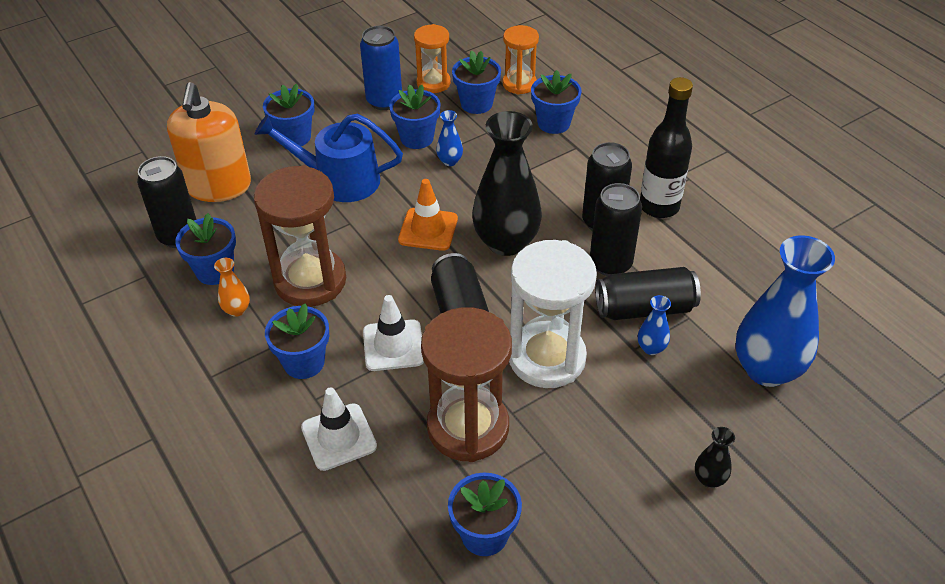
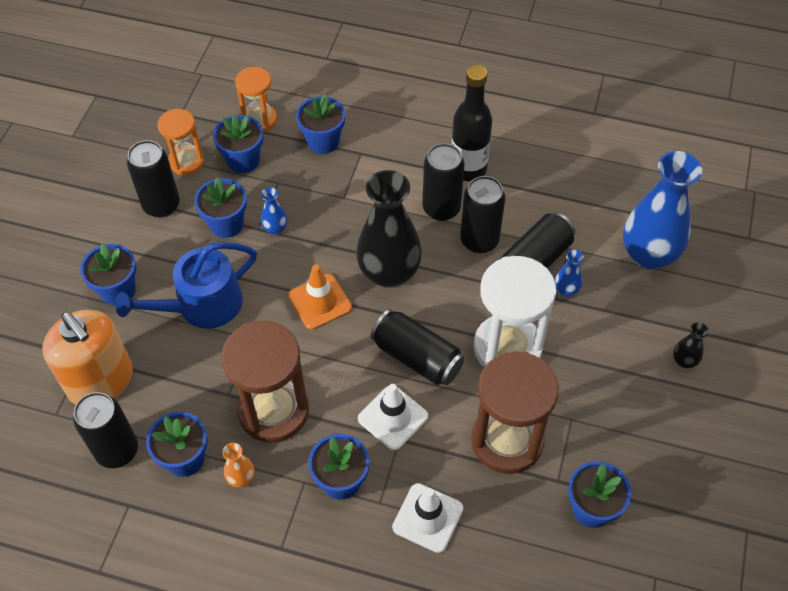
camera: 40 degrees left, 10 degrees up
(384, 101) = (161, 205): blue can -> black can

